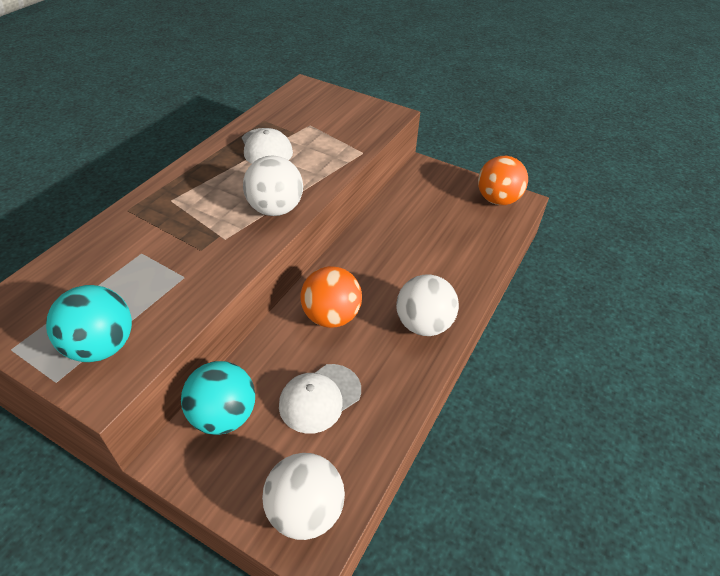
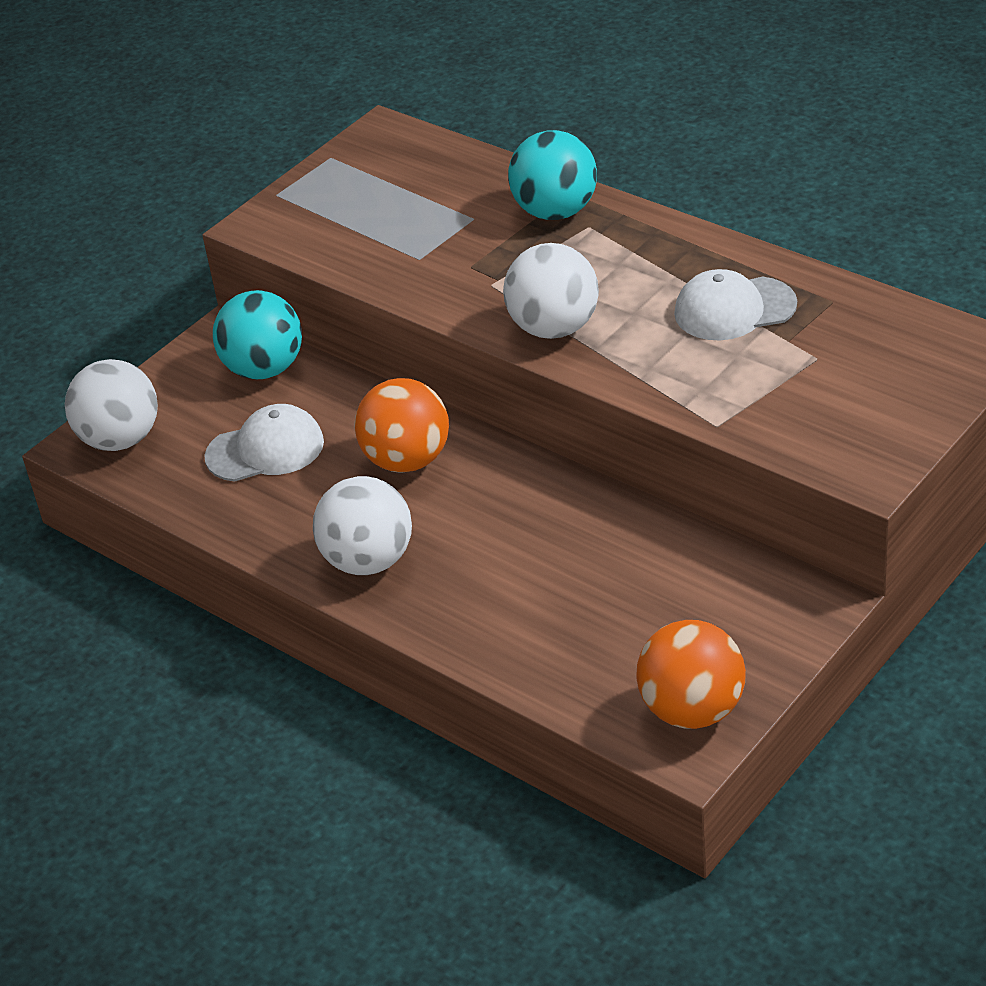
camera: 105 degrees right, 5 degrees down
(102, 346) = (316, 214): turquoise ball -> turquoise ball (555, 212)
(320, 398) = (265, 449): white cap -> white cap turned 105 degrees clockwise

